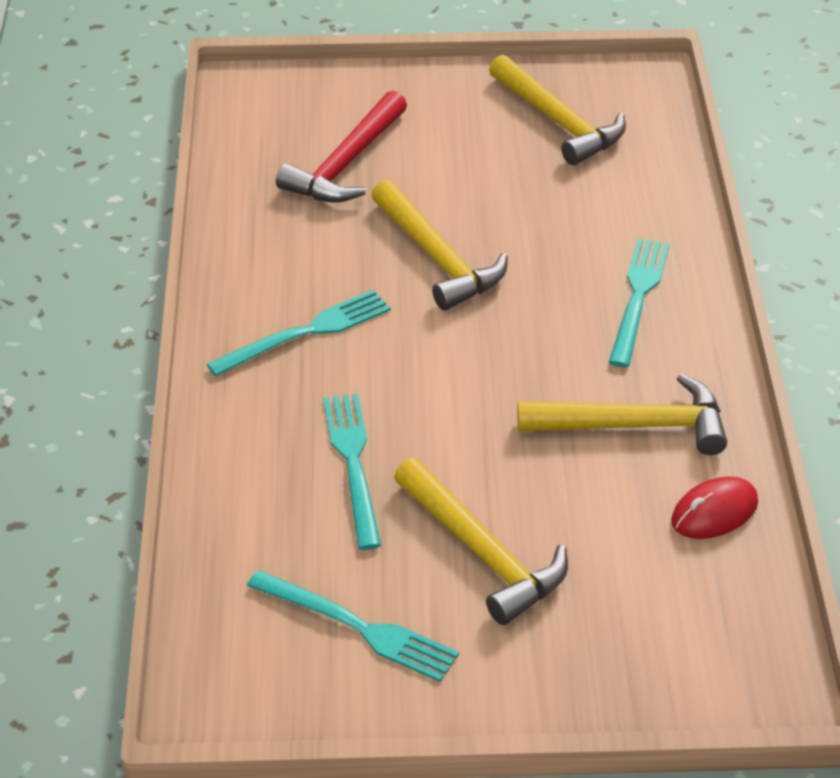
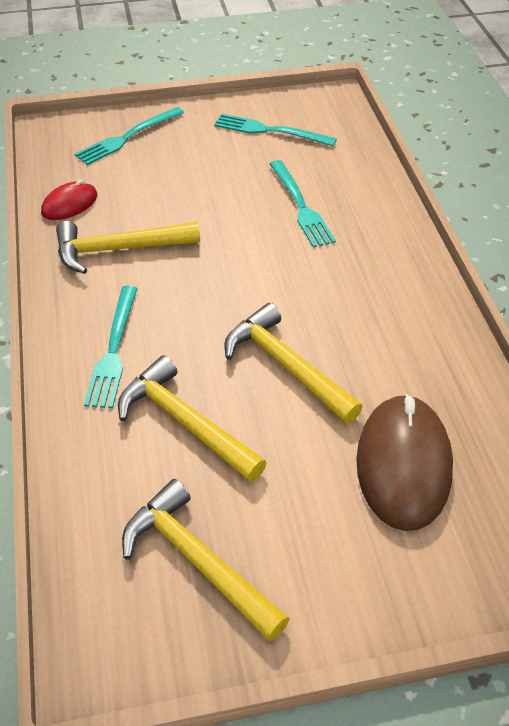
camera: 170 degrees right, 5 degrees up
(305, 333) = (367, 287): turquoise fork -> turquoise fork (128, 137)
(346, 163) = (403, 464): red hammer -> brown mouse
(482, 552) = (210, 169): yellow hammer -> yellow hammer (185, 423)

